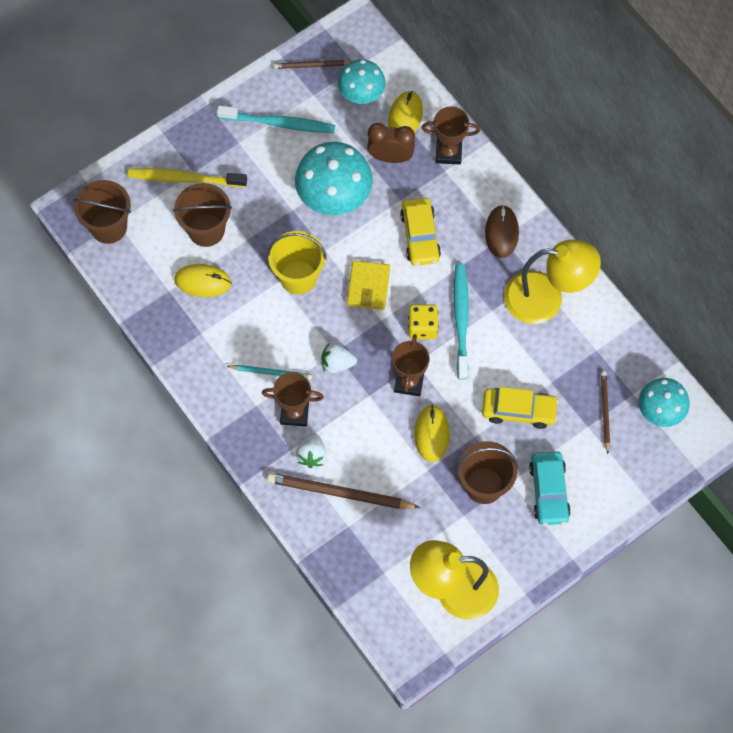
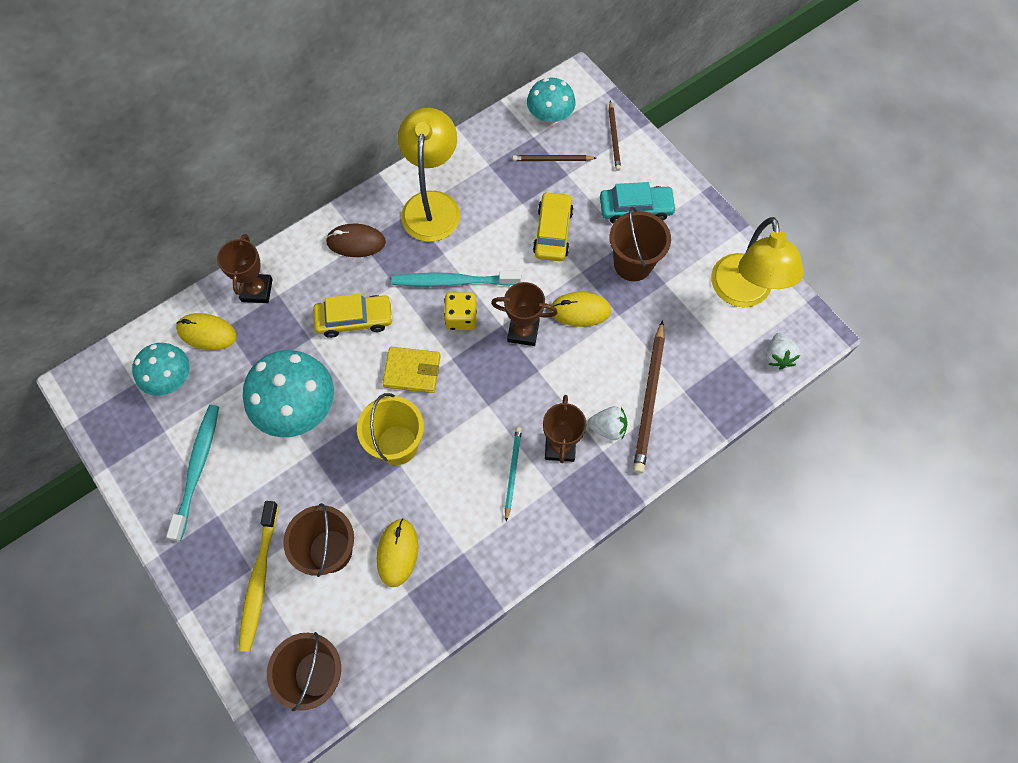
camera: 90 degrees left, 0 degrees up
(312, 65) = (125, 433): brown pencil -> brown pencil (614, 137)
(337, 363) = (502, 403): white strawberry -> white strawberry (778, 356)
(390, 157) = (256, 348): brown clock -> none

